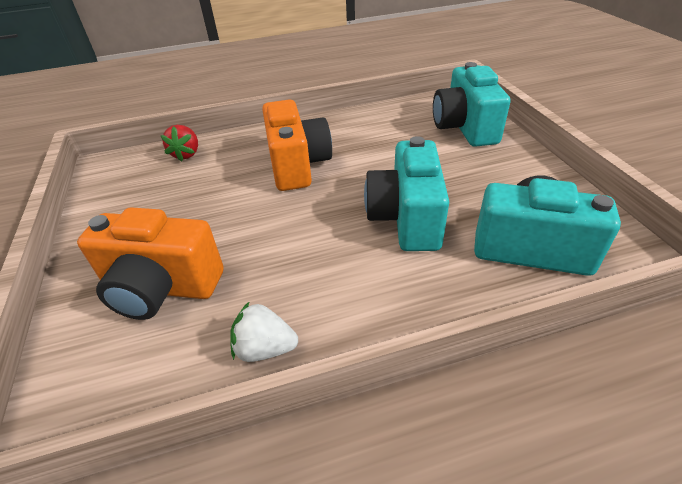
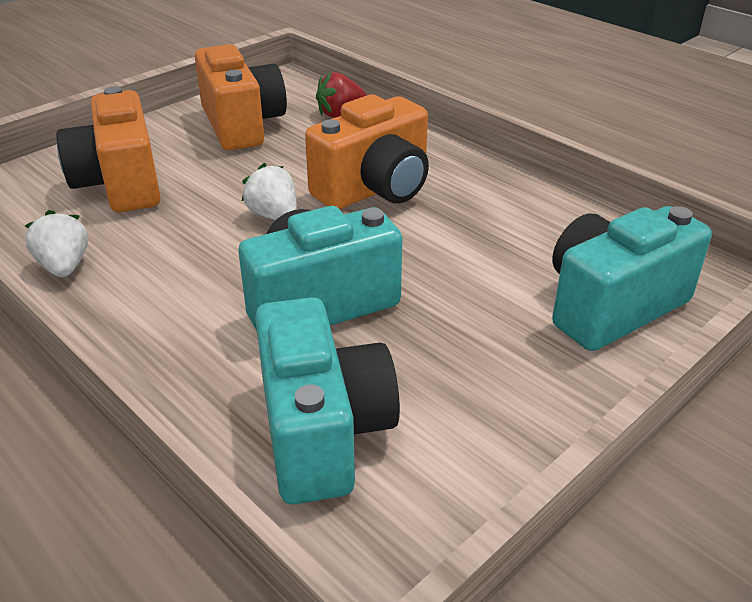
camera: 60 degrees right, 5 degrees down
(146, 200) = (242, 125): none -> orange camera
(290, 214) = (274, 216): none -> white strawberry

